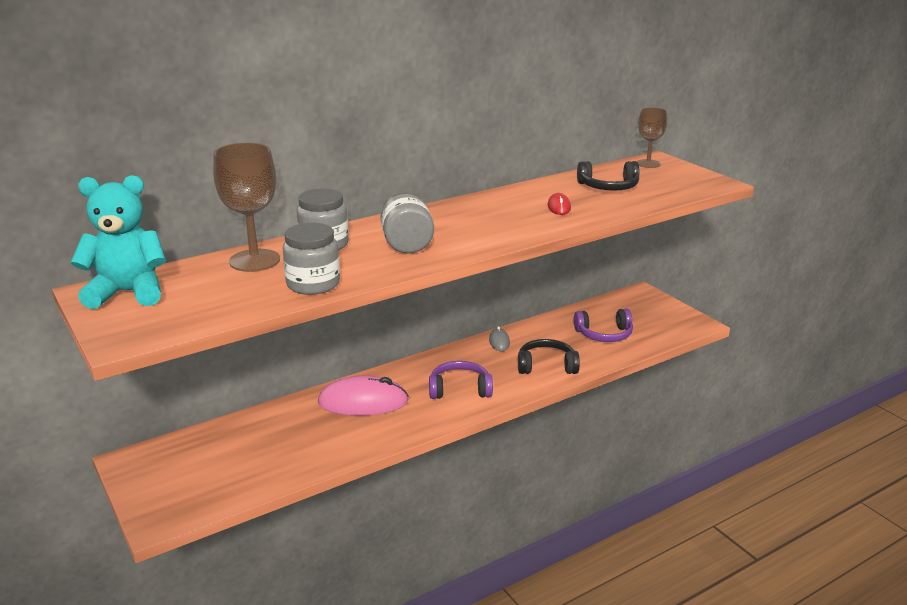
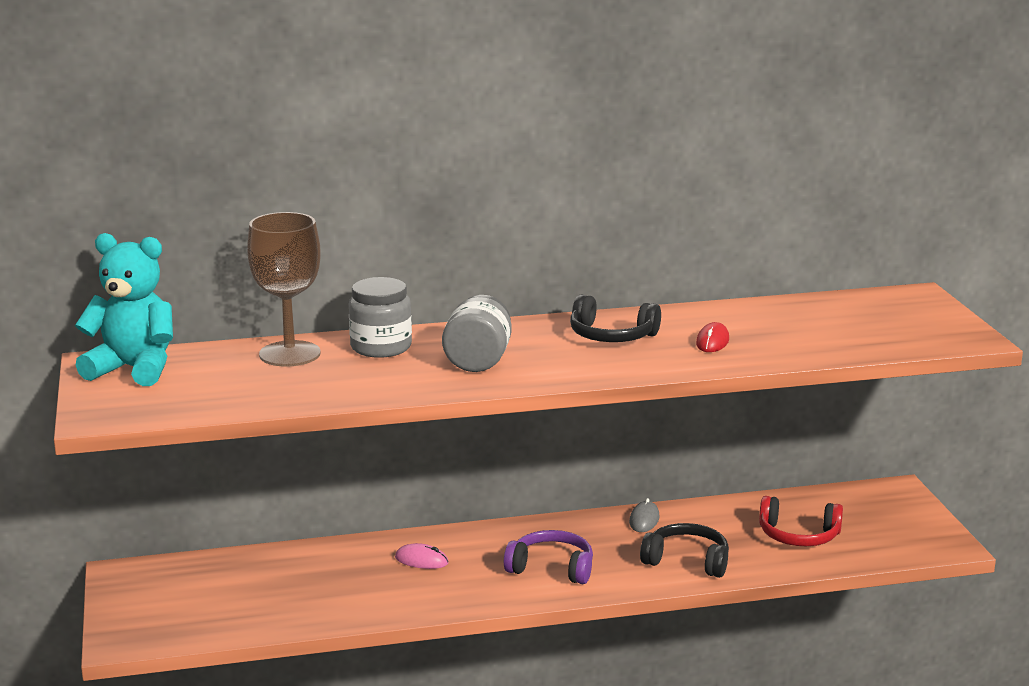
camera: 20 degrees right, 5 degrees down
(313, 284) = (334, 390): grey jar -> none
(363, 402) = (421, 560): pink mouse -> pink mouse, size x0.47
(604, 334) = (798, 535): purple headphones -> red headphones
(608, 187) = (807, 324): black headphones -> black headphones (611, 336)
(648, 164) = (897, 299): brown goblet -> none

